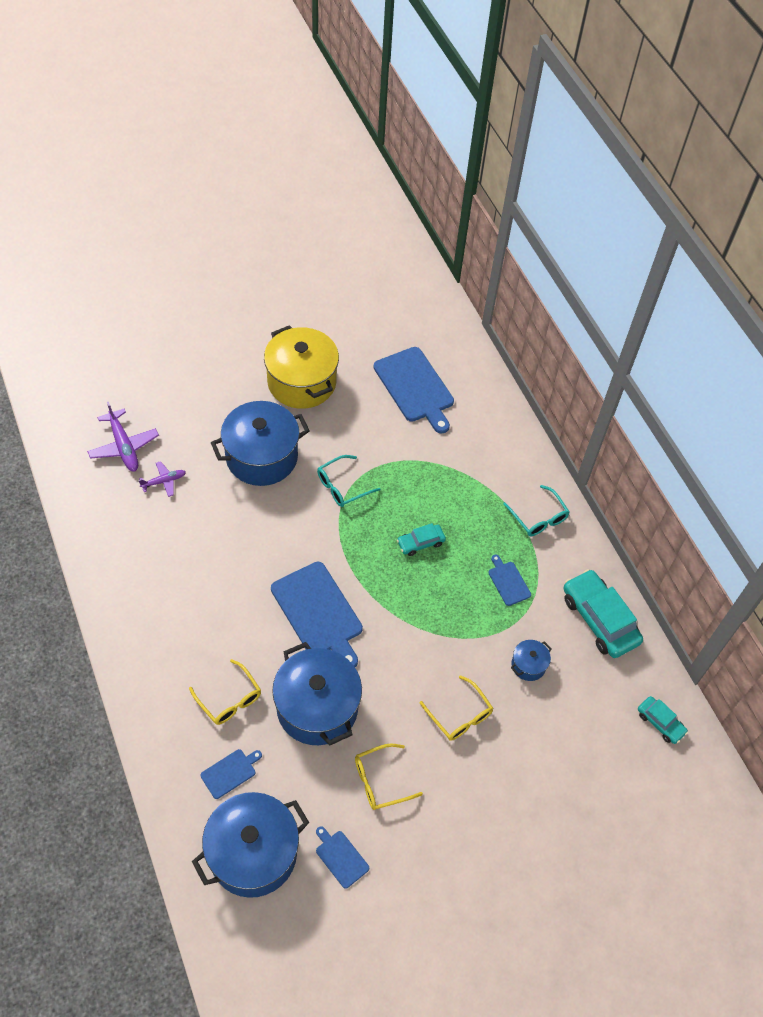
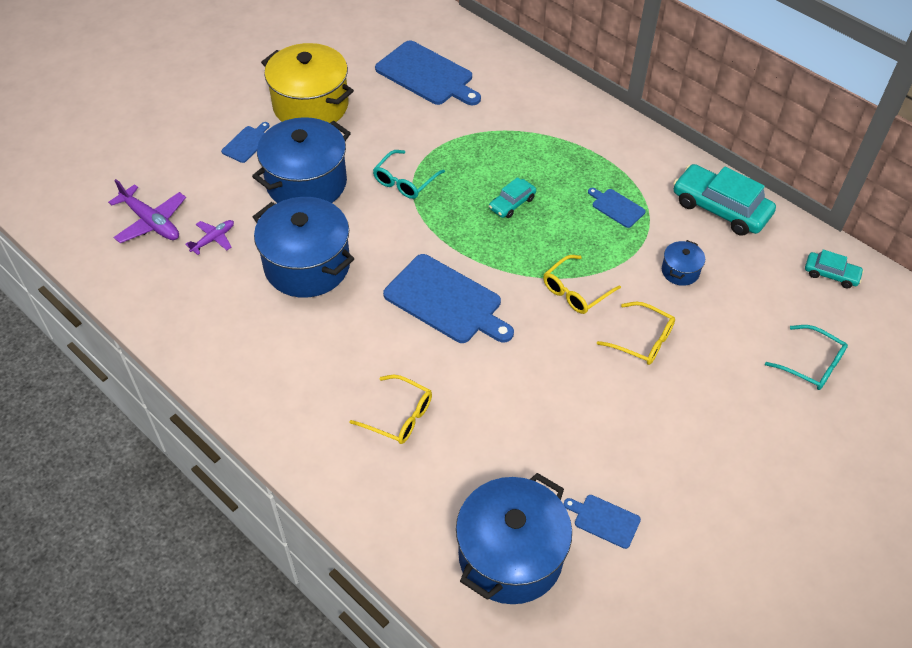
camera: 20 degrees left, 5 degrees down
(230, 772) = (440, 486): blue cutting board -> blue cutting board (247, 143)
(317, 707) = (496, 388): blue pot -> blue pot (307, 265)
(380, 781) = (601, 430): yellow glasses -> yellow glasses (576, 291)
(538, 517) = (610, 144): turquoise glasses -> turquoise glasses (811, 364)

